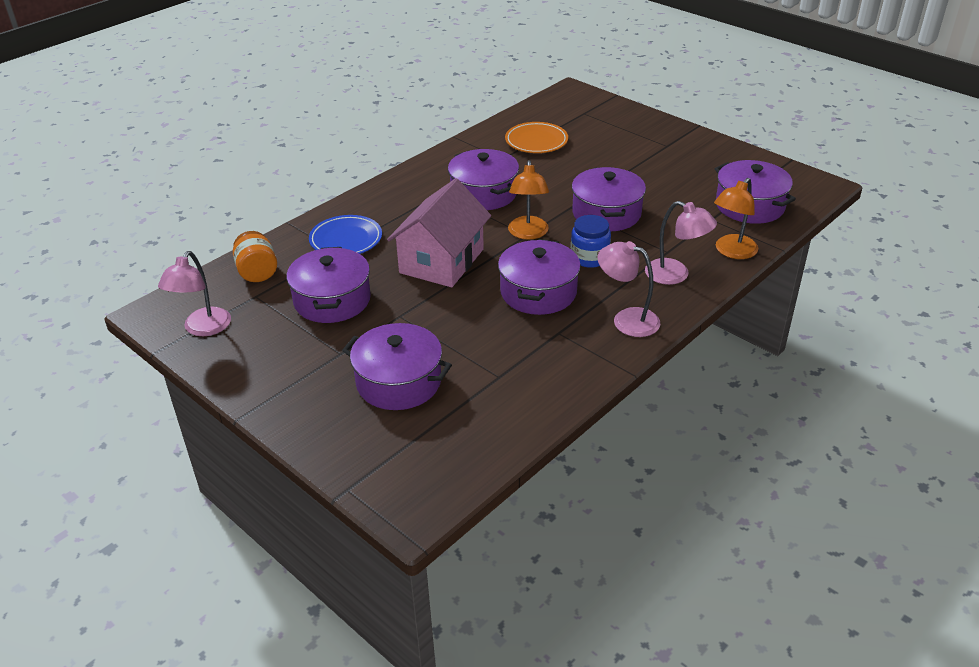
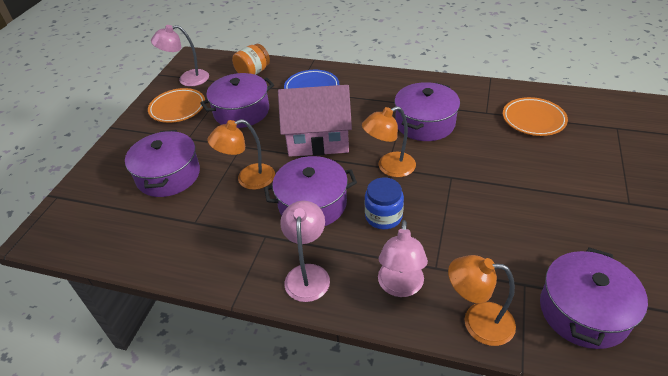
camera: 65 degrees right, 5 degrees up
(264, 350) = (177, 108): none -> orange plate
(463, 324) = (248, 179): none -> orange lamp
(606, 213) = (462, 203): purple pot -> none

